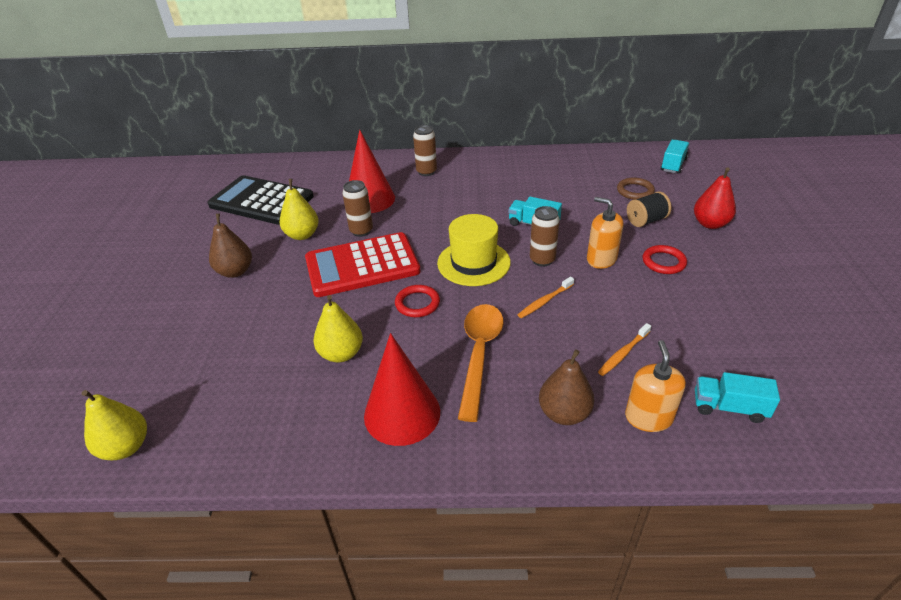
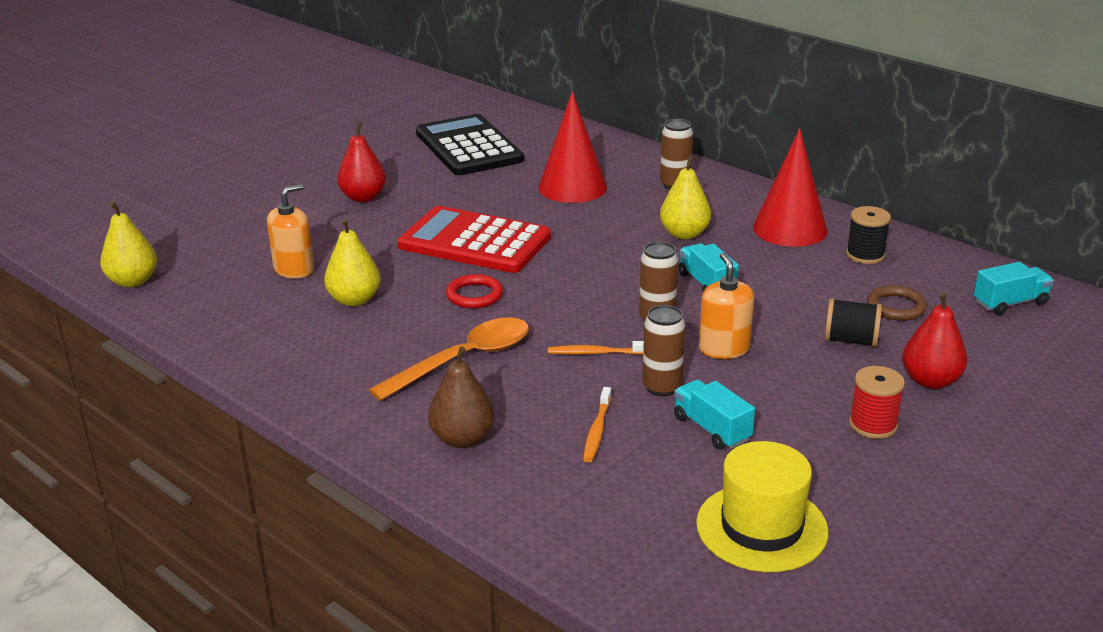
camera: 40 degrees right, 10 degrees down
(235, 271) = (363, 197): brown pear -> red pear
(302, 235) = (461, 192): yellow pear -> yellow pear (684, 234)
(361, 231) = (519, 212): brown can -> brown can (662, 387)
(402, 413) = (336, 365): red cone -> red cone (790, 229)
(473, 263) = (582, 288): yellow hat -> yellow hat (761, 527)
(578, 169) = (865, 255): none -> black spool
(623, 353) = (597, 431): orange toothbrush -> orange toothbrush turned 75 degrees counterclockwise
(648, 417) = (531, 485): orange soap dispenser -> orange soap dispenser (294, 269)
(663, 262) = (792, 385): red ring -> none
(728, 263) = (873, 425): none -> red spool
(729, 407) = (622, 524): turquoise truck -> turquoise truck (712, 429)

